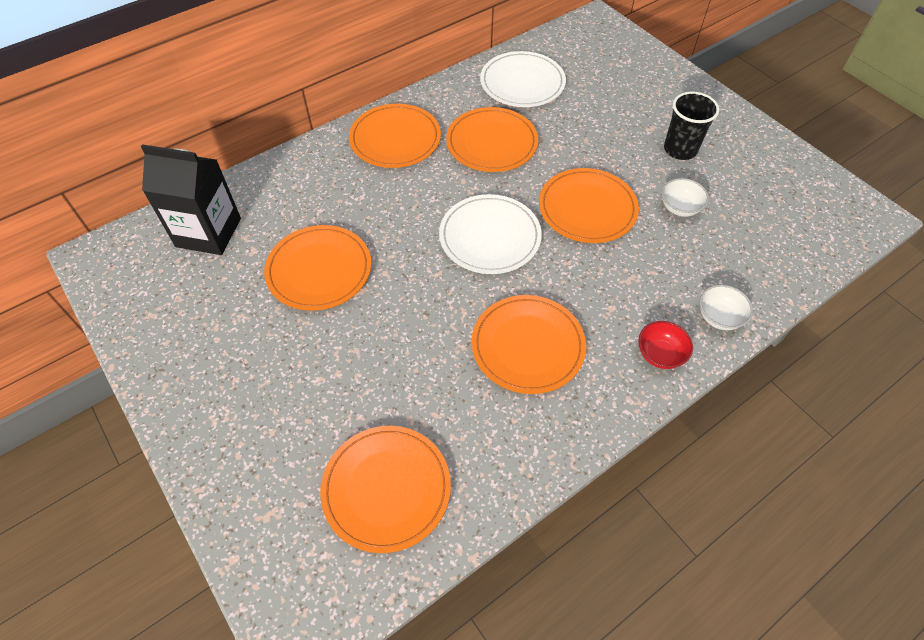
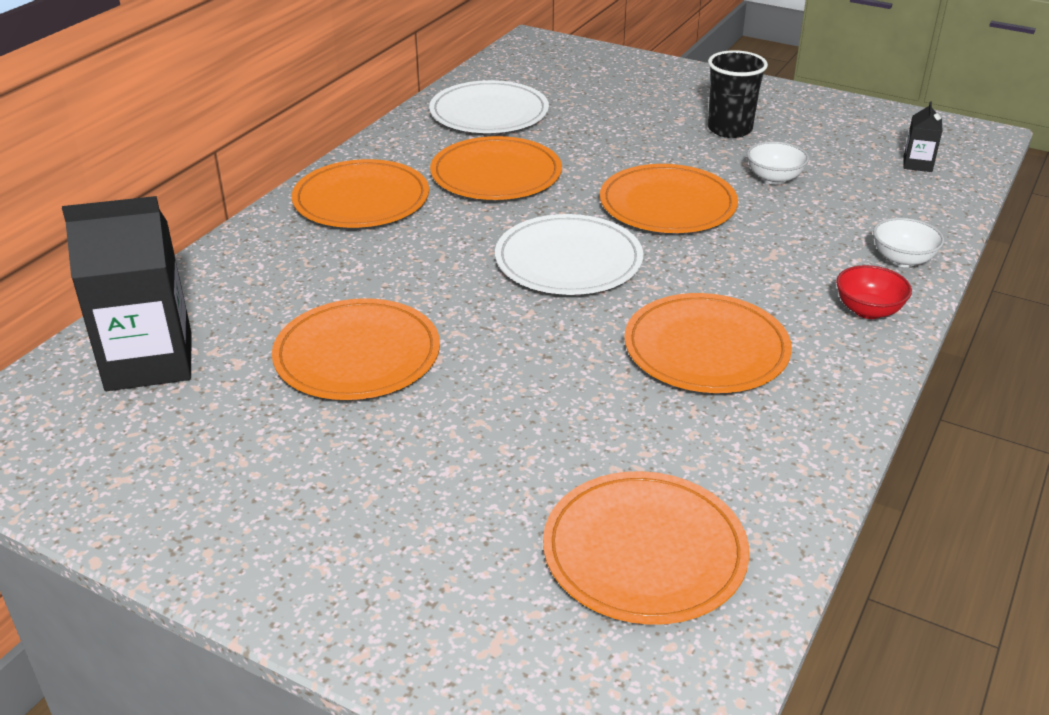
camera: 25 degrees left, 20 degrees down
(799, 229) = (917, 164): none -> black carton

